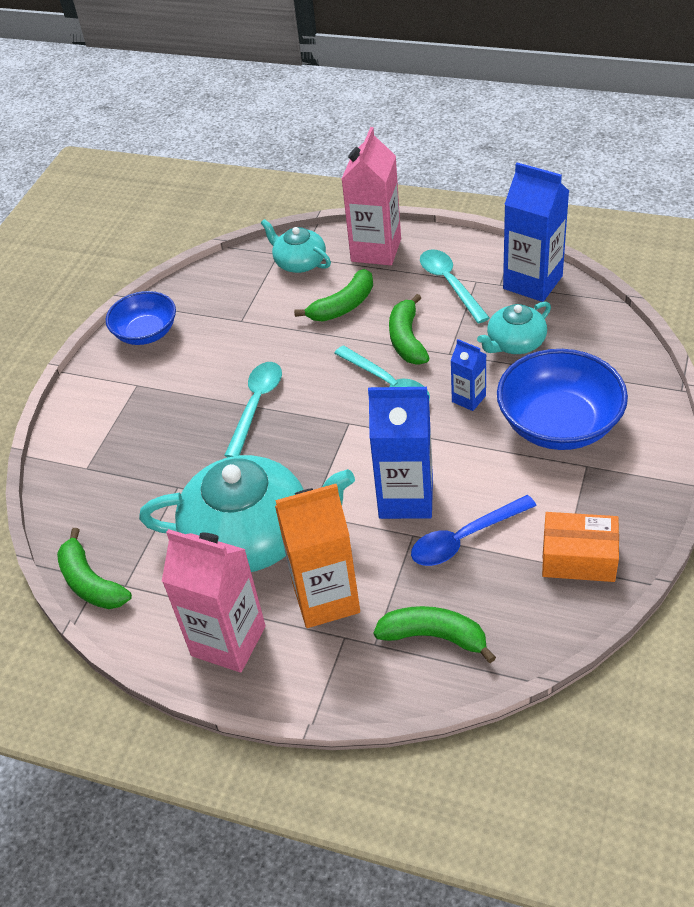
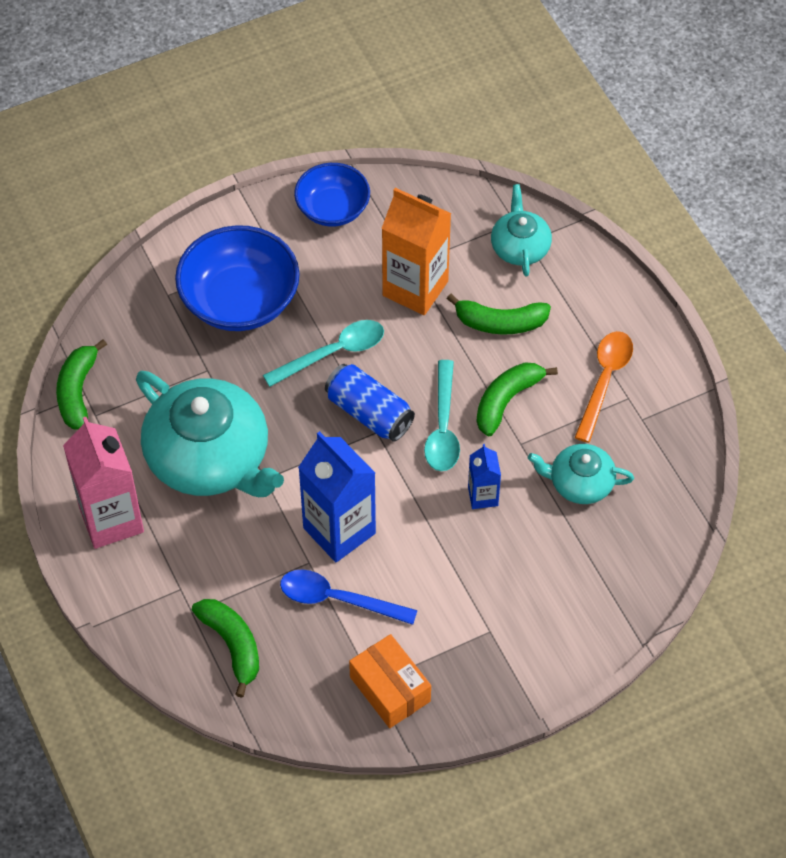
camera: 40 degrees right, 10 degrees up
(326, 598) = (201, 551): orange carton -> orange carton (415, 288)
(328, 417) = (369, 413): none -> blue can
(376, 250) = (592, 292): pink carton -> none
(450, 284) = (604, 381): turquoise spoon -> orange spoon
(532, 282) = (669, 442): blue carton -> none
(559, 424) = (516, 581): blue bowl -> blue bowl (240, 300)

